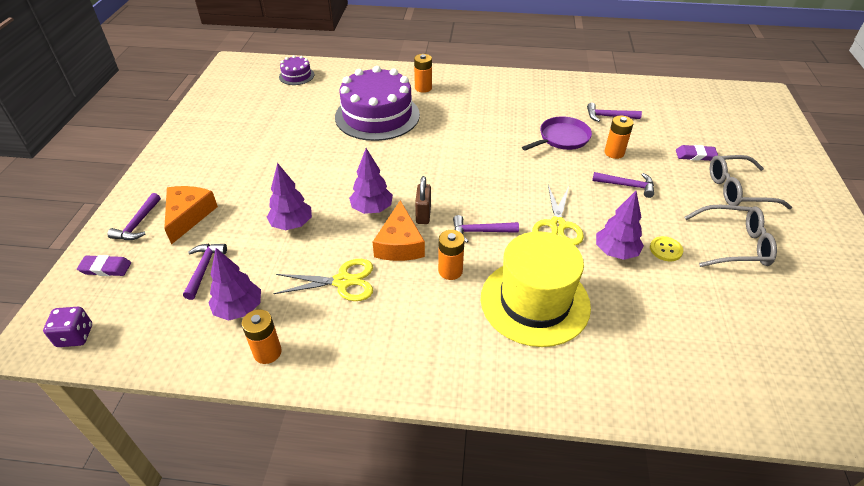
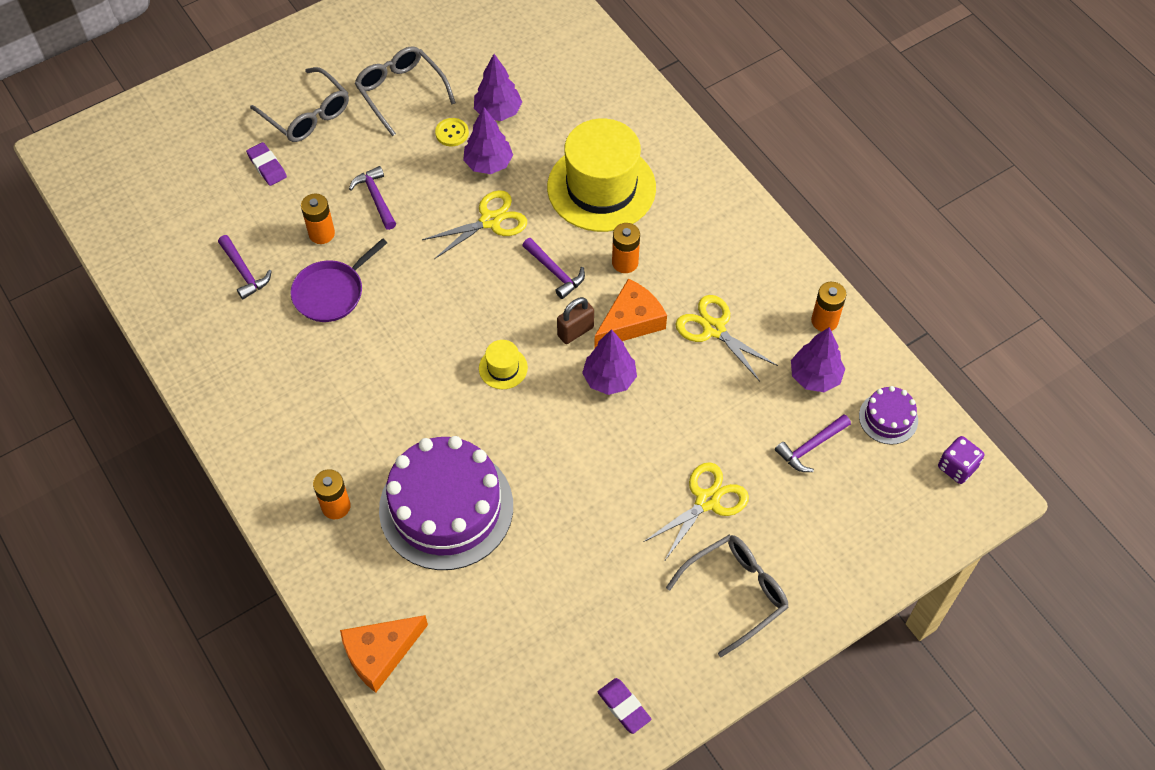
camera: 130 degrees left, 15 degrees up
(106, 268) = (893, 528): purple eraser -> purple eraser (624, 707)
(138, 224) = (830, 566): purple hammer -> none
(188, 216) = (776, 532): orange cheese -> orange cheese (380, 653)
(189, 179) = (736, 593): none -> grey glasses
(246, 201) = (707, 501): none -> yellow scissors
(292, 225) = (695, 428): purple tree -> purple tree (498, 112)
(296, 76) = (437, 696): purple cake -> purple cake (888, 418)
(434, 172) = (503, 368): none -> yellow hat
(562, 138) = (331, 292): purple pan -> purple pan turned 60 degrees counterclockwise

